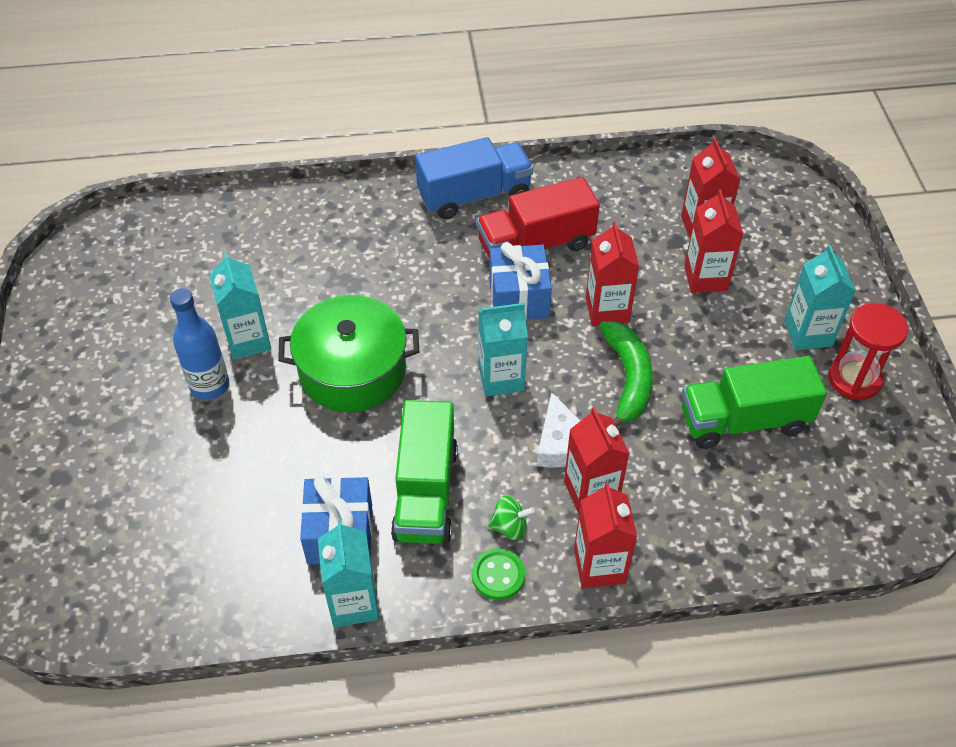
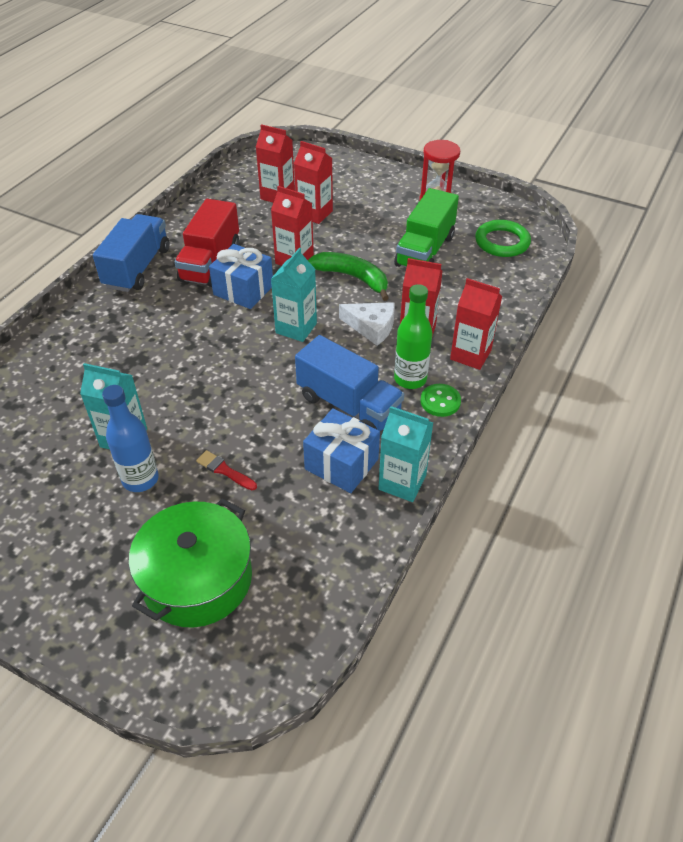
camera: 55 degrees left, 5 degrees down
(264, 441) = (224, 470): none -> red brush
(352, 370) = (213, 394): green pot -> green pot (197, 578)
(426, 492) = (348, 405): green truck -> blue truck
(510, 527) = (410, 379): green spinning top -> green bottle
(808, 333) = (391, 200): turquoise carton -> none
(843, 492) = (502, 242): none -> green ring

